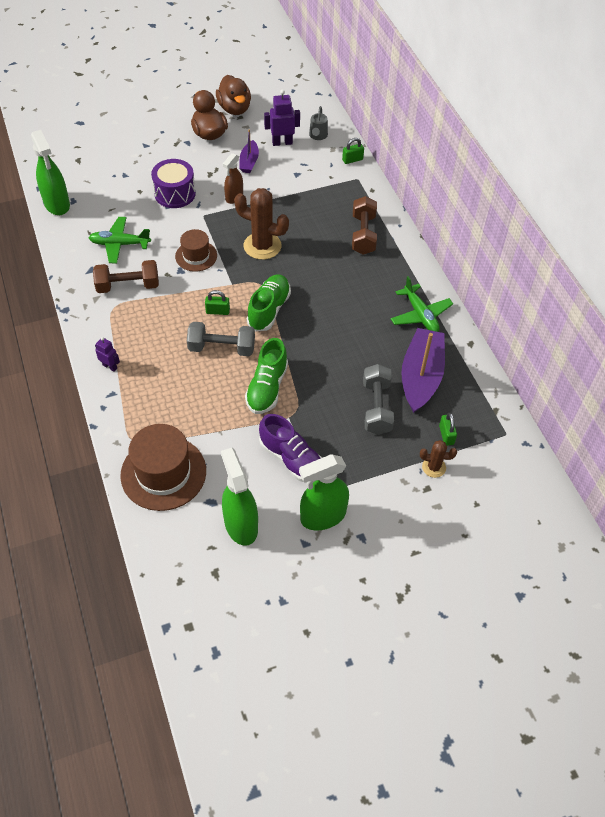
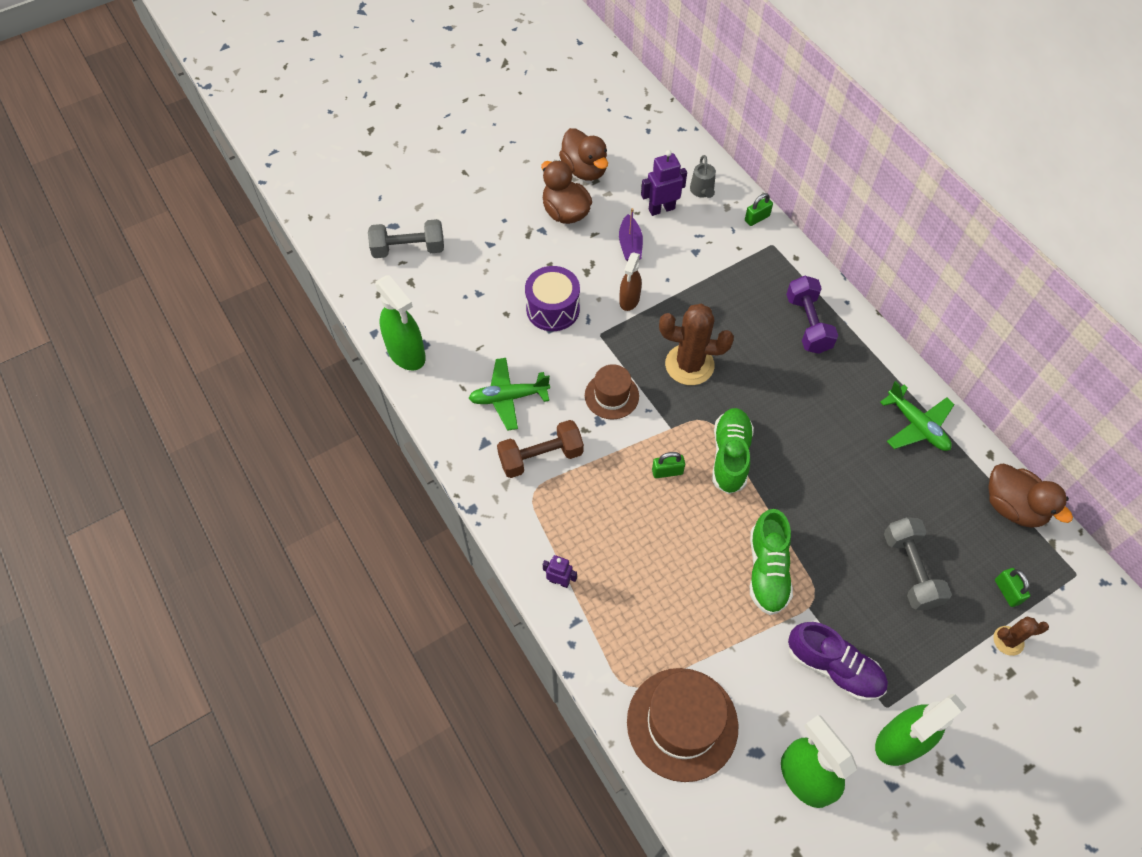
camera: 10 degrees left, 5 degrees up
(222, 348) = (691, 524): grey dumbbell -> grey dumbbell (408, 249)
(363, 234) = (808, 324): brown dumbbell -> purple dumbbell
(421, 377) = (948, 514): purple boat -> none
(474, 381) = (1013, 507): none -> brown duck

